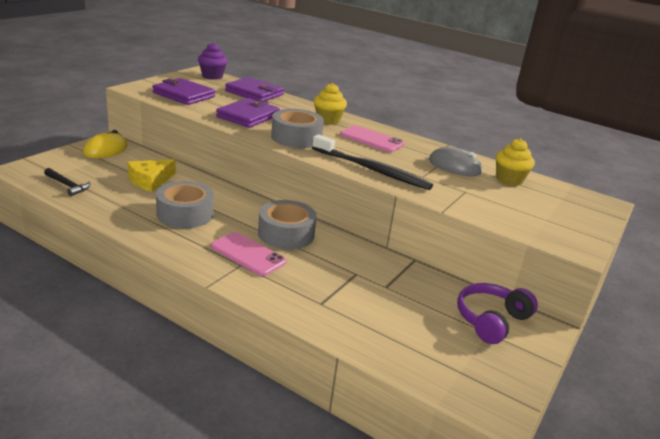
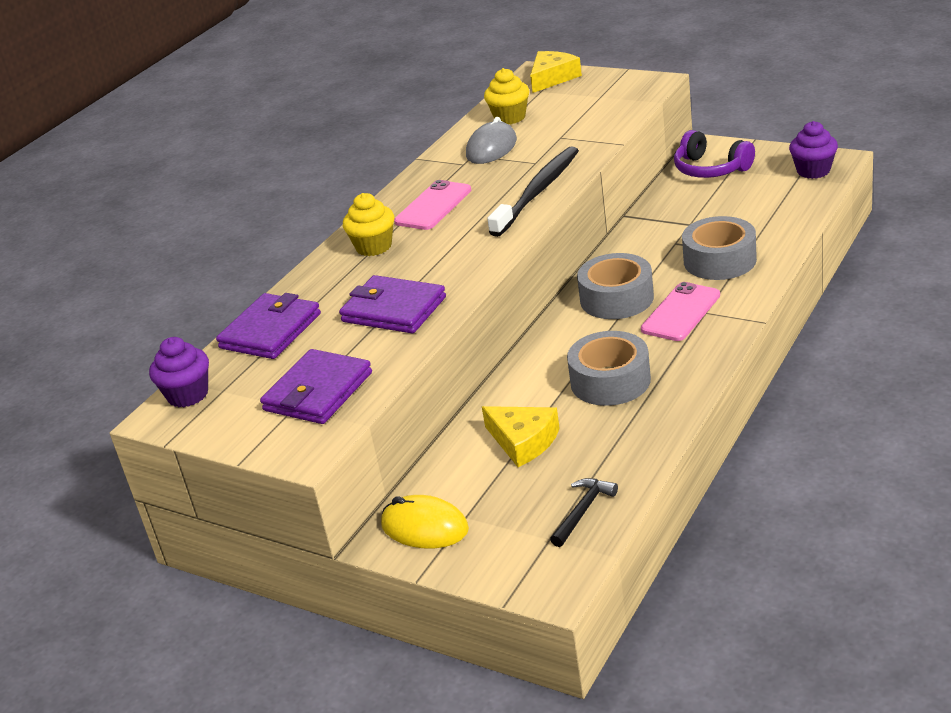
camera: 85 degrees left, 5 degrees up
(296, 138) = (461, 256): grey tape -> grey tape (720, 260)
(473, 387) = (813, 171): none -> purple cupcake
(590, 207) = (552, 78): none -> yellow cheese

